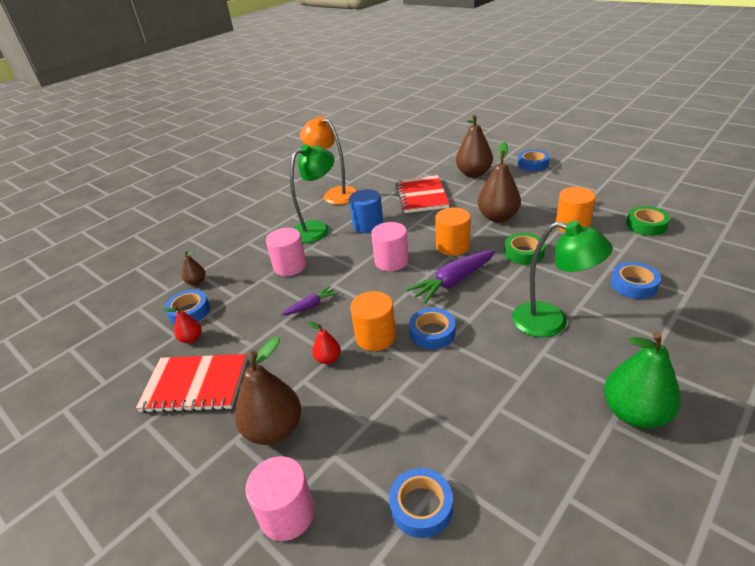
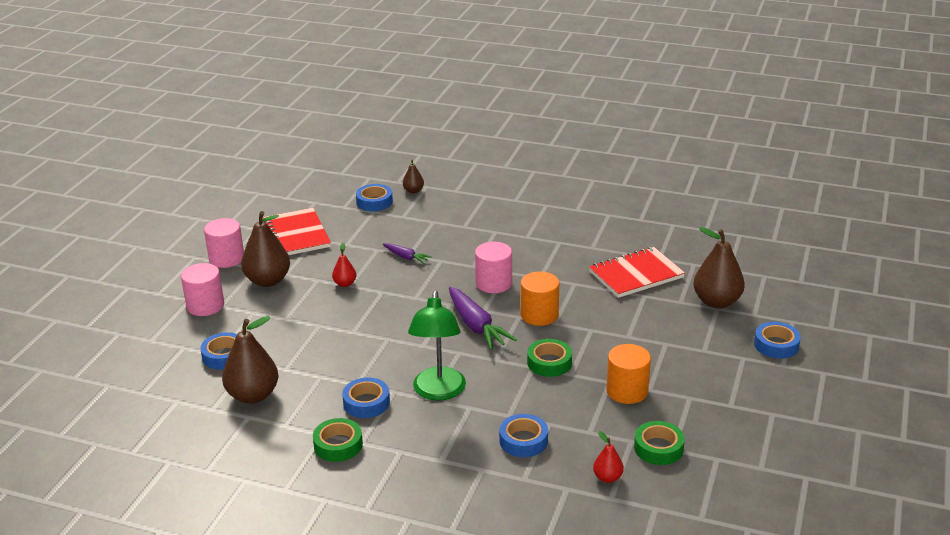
camera: 65 degrees right, 5 degrees down
(191, 339) = (343, 215): red pear -> red pear (607, 477)
(290, 266) = (458, 229): pink cylinder -> pink cylinder (226, 258)
(317, 229) = (529, 226): green lamp -> none
(335, 194) = (606, 217): orange lamp -> none
(368, 225) = (552, 254): blue cylinder -> none
(375, 337) = (380, 300): orange cylinder -> none
(432, 333) = (396, 328): blue tape -> blue tape (366, 403)
(453, 282) = (476, 326): purple carrot -> purple carrot turned 150 degrees counterclockwise
(498, 217) = (616, 335): brown pear -> brown pear (253, 395)
(634, 413) = (338, 445): green pear -> green tape

